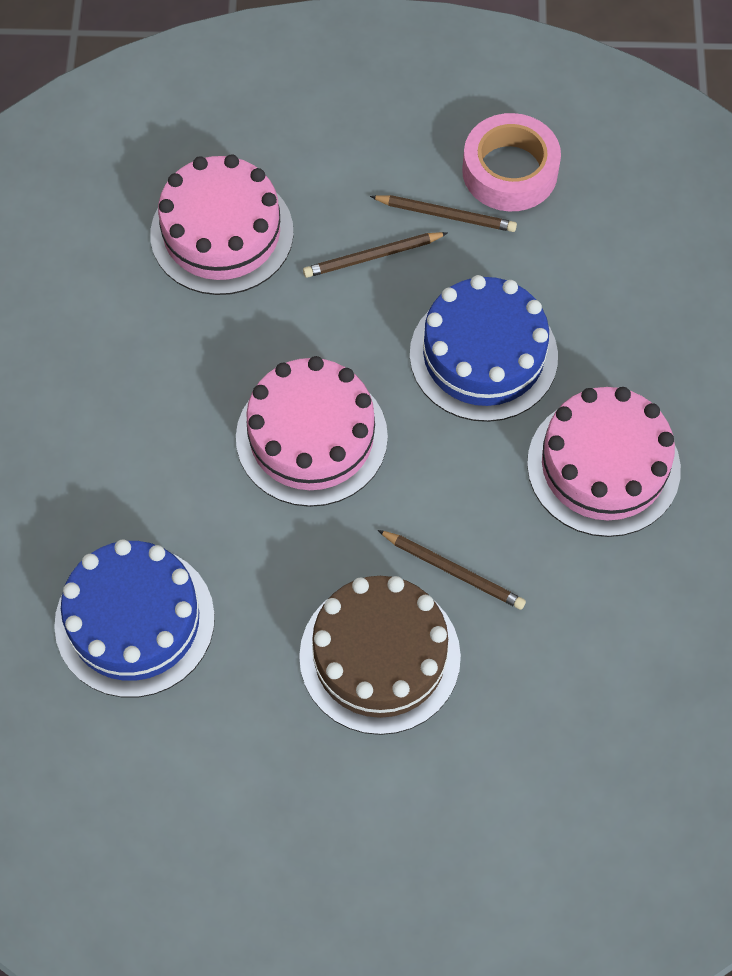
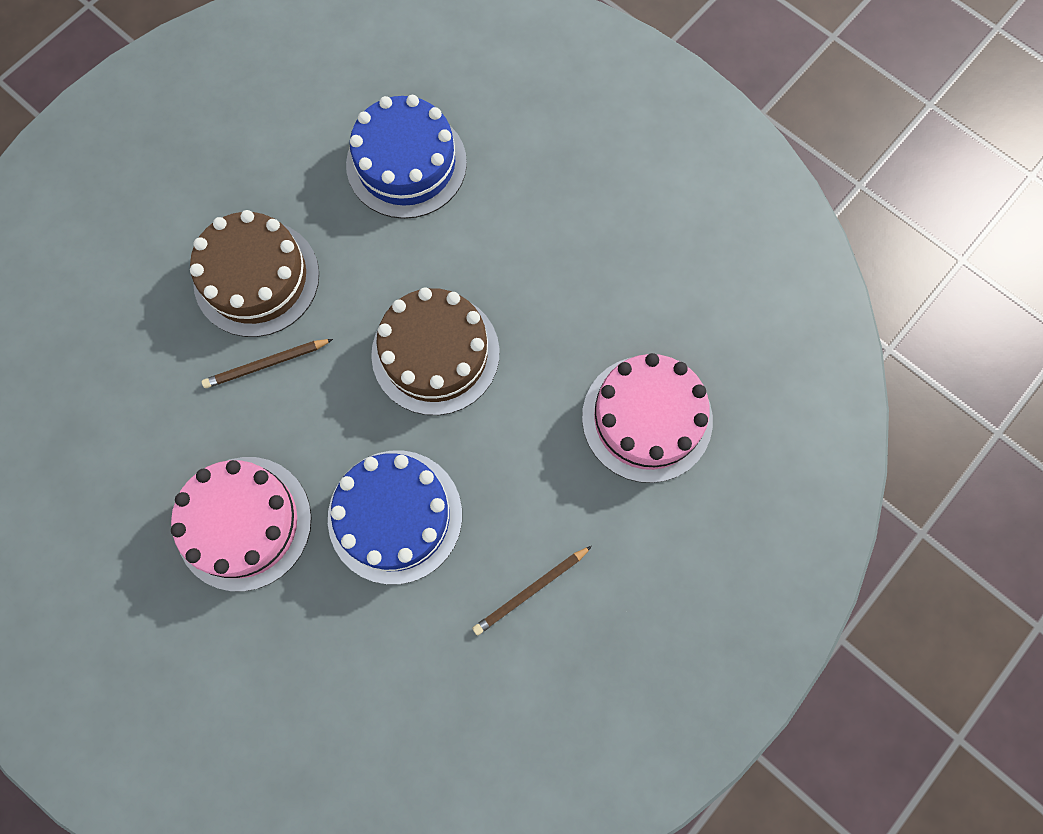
camera: 130 degrees right, 10 degrees up
(311, 437) = (435, 353): pink cake -> brown cake
(373, 257) = (539, 507): brown pencil -> none
(510, 171) = (529, 676): pink tape -> none

